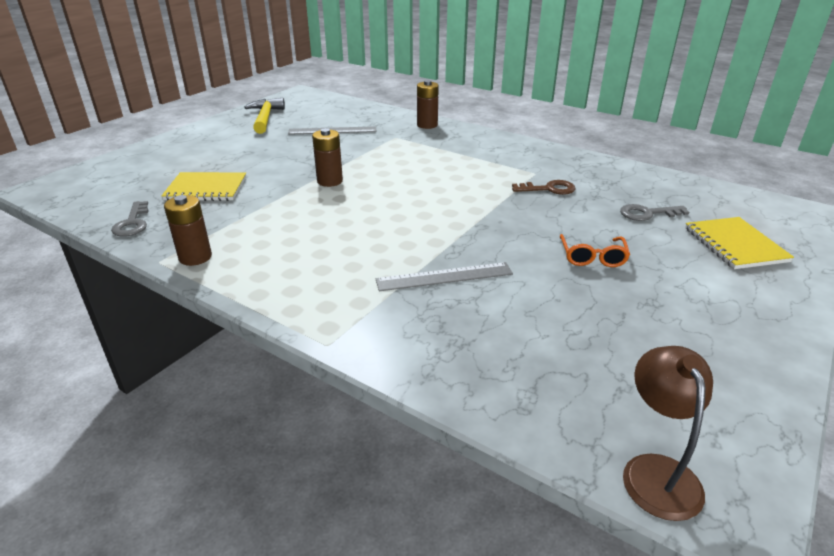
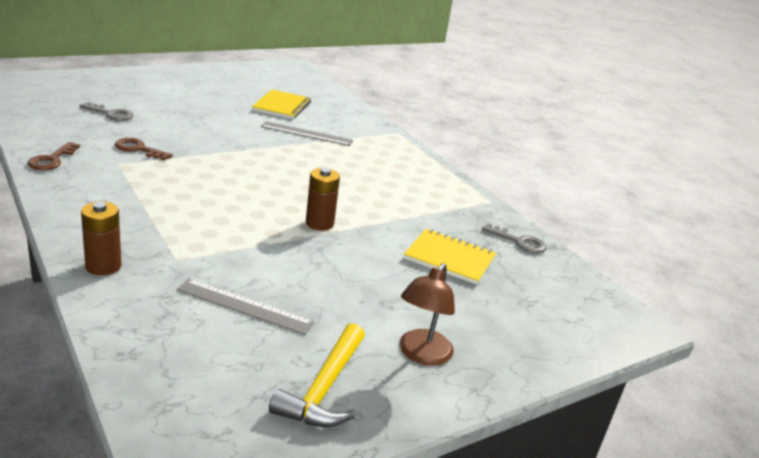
camera: 160 degrees left, 5 degrees down
(132, 223) = (519, 242): grey key -> grey key turned 105 degrees clockwise
(195, 257) = (464, 196): brown battery -> none
(576, 160) = (51, 160): none -> brown key
(592, 257) = (203, 112): orange glasses -> none
(656, 471) = (305, 74): brown lamp -> brown lamp (421, 355)
(735, 245) = (106, 88): yellow notebook -> yellow notebook (282, 106)

